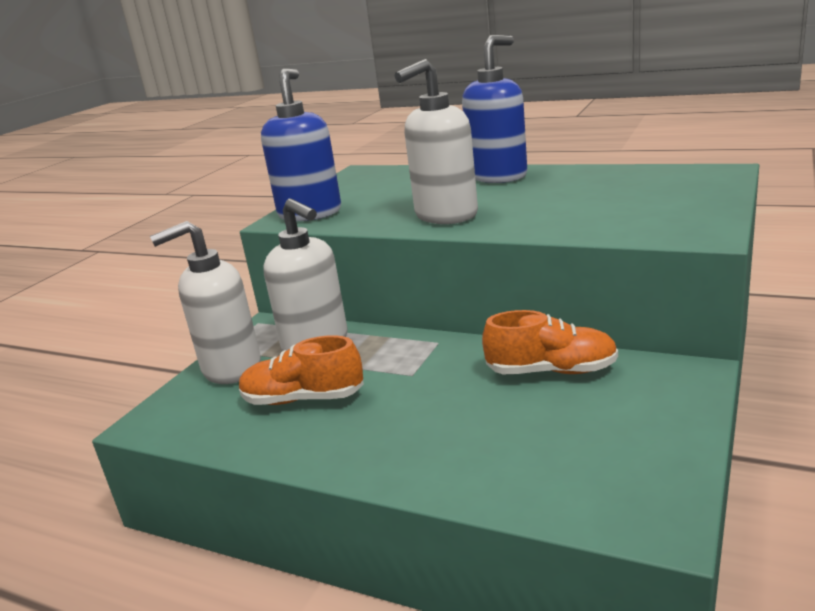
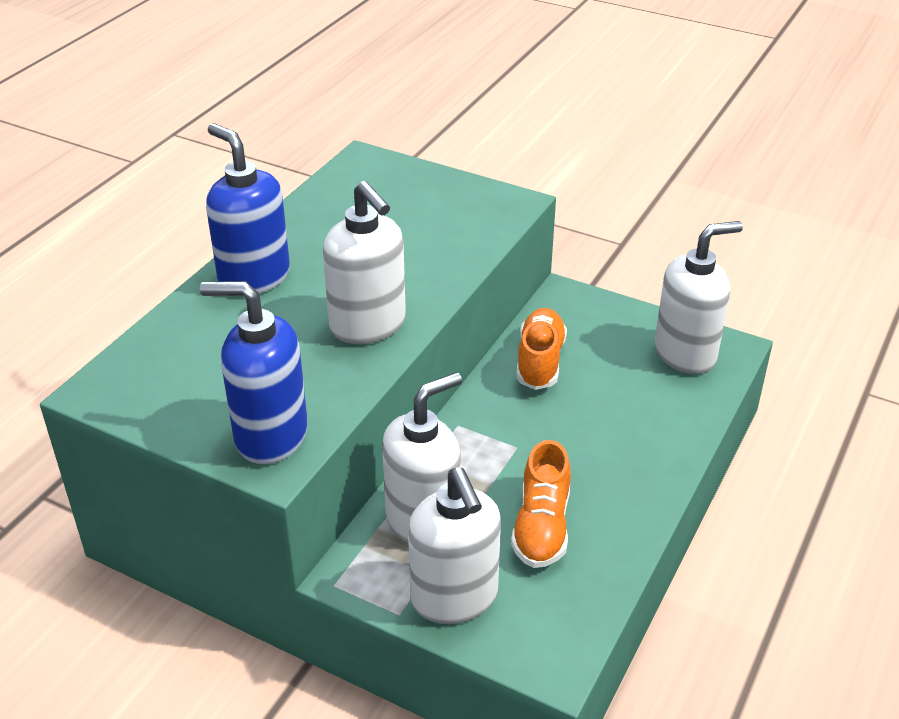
camera: 90 degrees left, 15 degrees up
(619, 477) = (685, 354): none -> white soap dispenser

